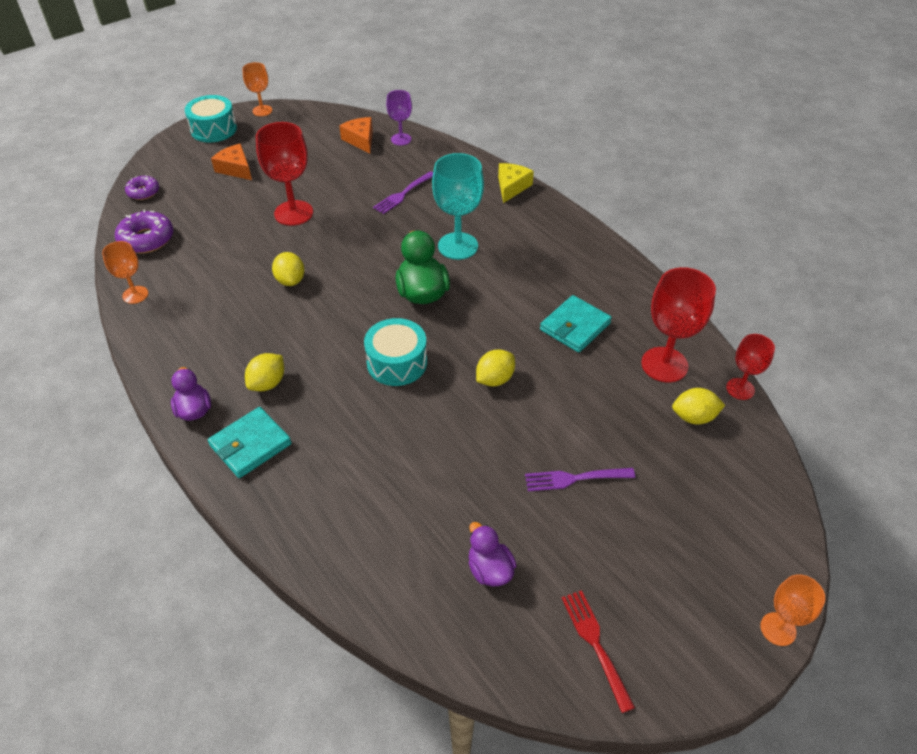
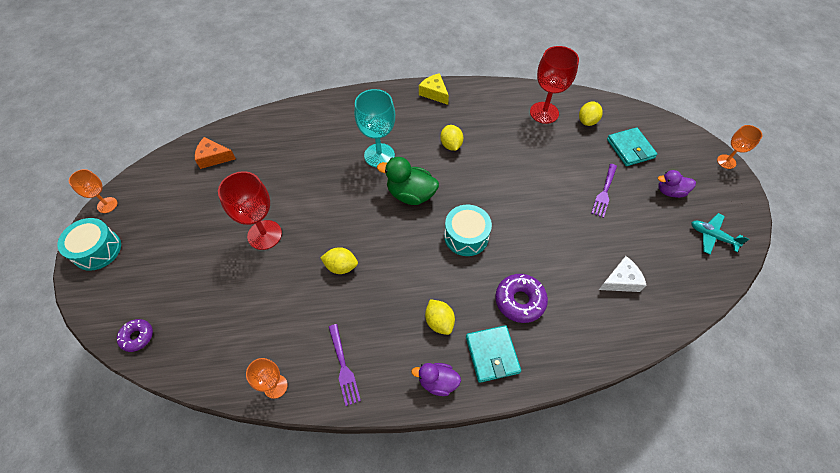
camera: 60 degrees left, 10 degrees up
(146, 239) = (208, 354): purple donut -> purple donut (519, 301)
(235, 169) = (171, 254): orange cheese -> none
(401, 139) = (236, 134): purple goblet -> none
(403, 194) = (300, 160): purple fork -> purple fork (343, 367)
(433, 543) = (620, 280): none -> white cheese
(489, 569) = (649, 261): purple duck -> purple duck (670, 191)
(494, 379) = (510, 192): yellow lemon -> yellow lemon (451, 145)
(511, 187) = (343, 101): yellow cheese -> yellow cheese (434, 93)
(575, 326) = (491, 134): turquoise wallet -> turquoise wallet (630, 148)
(595, 644) = (712, 236): red fork -> turquoise plane
(740, 389) = (578, 93): red goblet -> none

